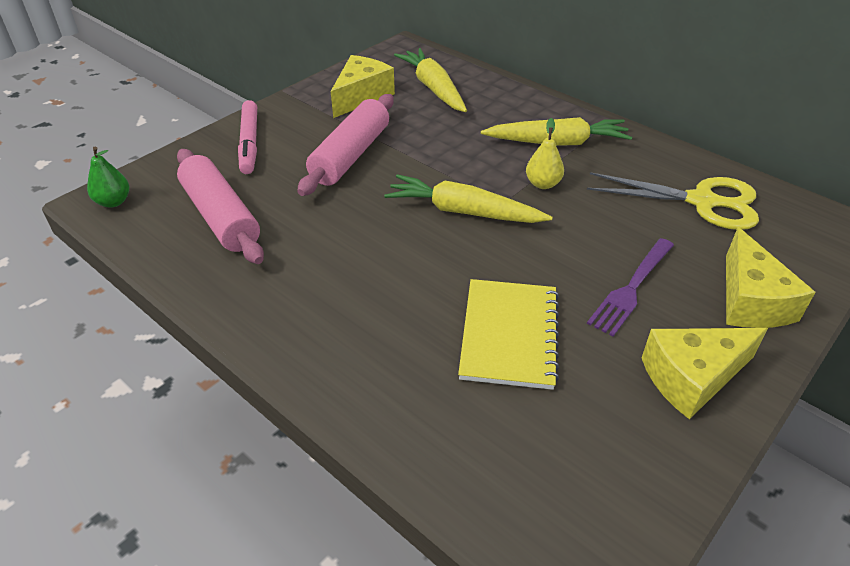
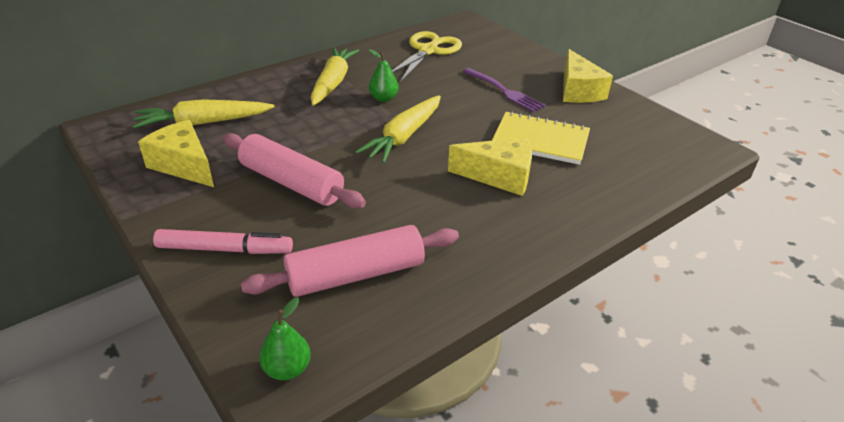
camera: 80 degrees left, 5 degrees down
(543, 184) = (383, 98): yellow pear -> green pear
(750, 300) = (521, 60): yellow cheese -> yellow cheese (499, 176)

